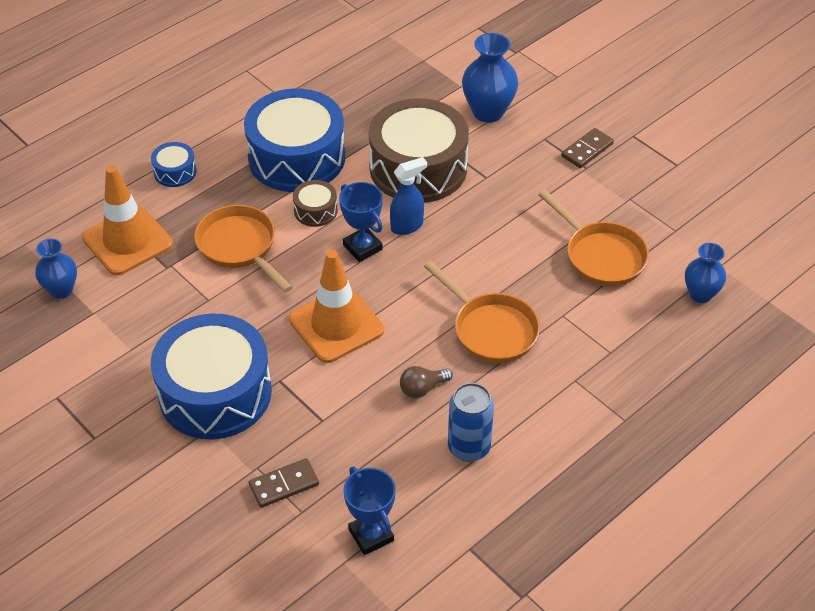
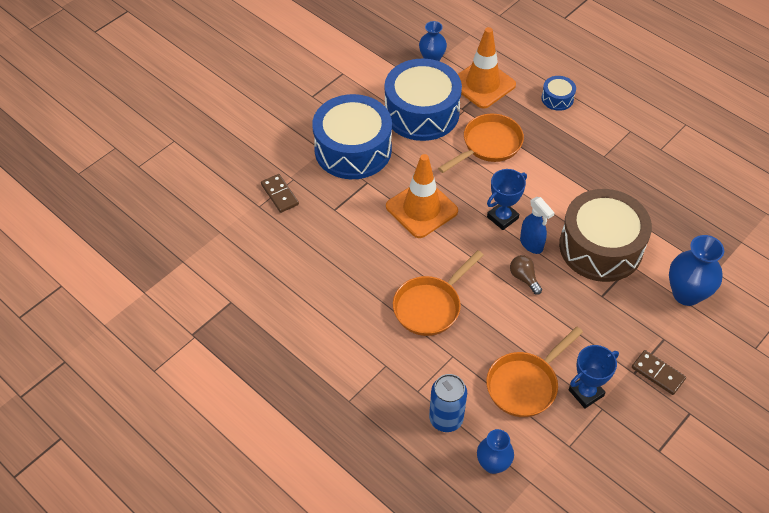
camera: 85 degrees right, 5 degrees up
(296, 157) = (591, 167): blue drum -> blue drum (422, 112)
(315, 210) = (535, 185): brown drum -> none
(371, 535) = (241, 245): blue trophy -> blue trophy (586, 393)
(422, 388) = (367, 265): brown light bulb -> brown light bulb (524, 278)
(469, 447) = (316, 297): blue can -> blue can (446, 419)

